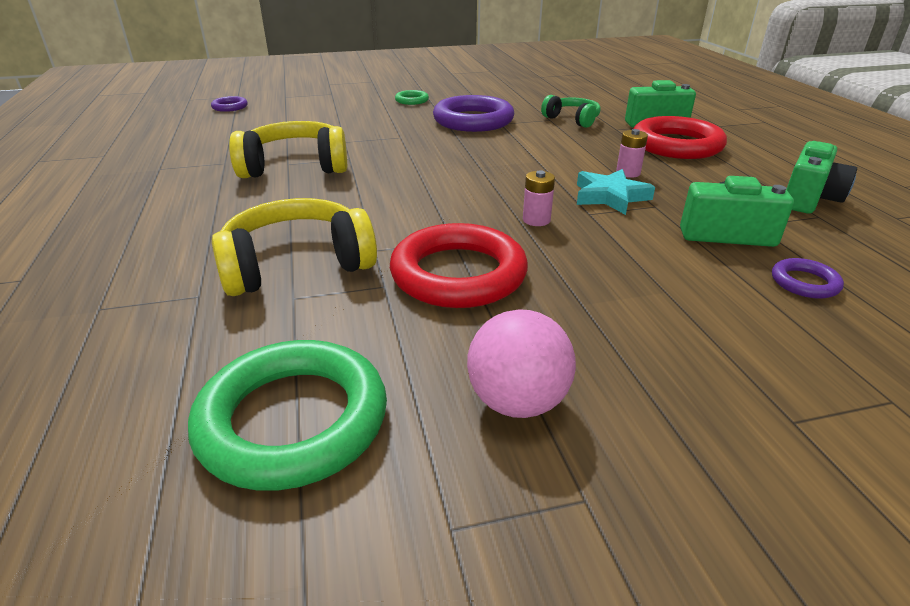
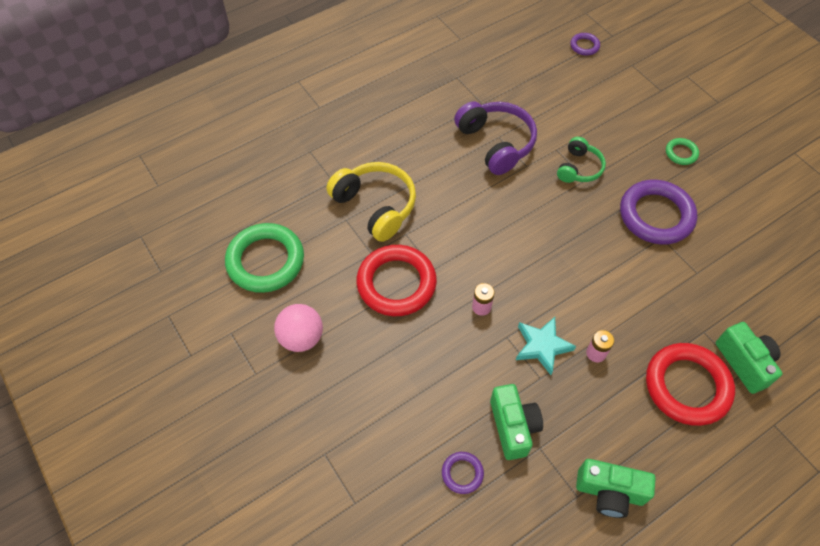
camera: 70 degrees right, 25 degrees up
(295, 166) = (496, 143): yellow headphones -> purple headphones
(572, 119) = (708, 291): green headphones -> green headphones (579, 168)

